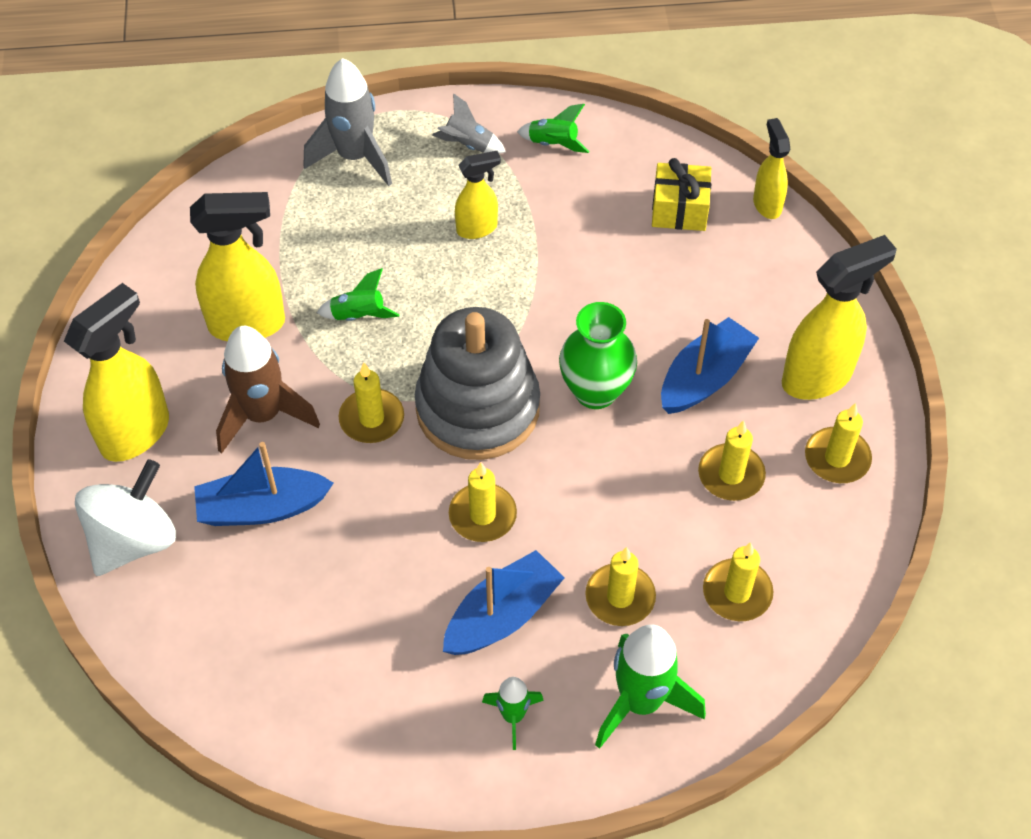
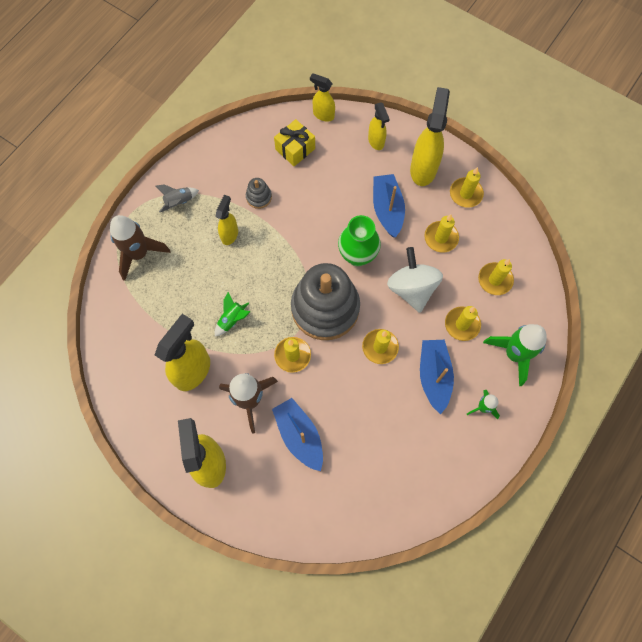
camera: 50 degrees left, 15 degrees up
(134, 540) = (269, 504): white spinning top -> white spinning top (412, 288)
(262, 508) = (299, 435): blue boat -> blue boat turned 120 degrees clockwise
(355, 157) = (139, 254): grey rocket -> brown rocket
(553, 144) = (212, 168): green rocket -> none
(564, 221) = (259, 197): none -> grey stacking toy
(796, 292) = (376, 141): none -> yellow spray bottle

